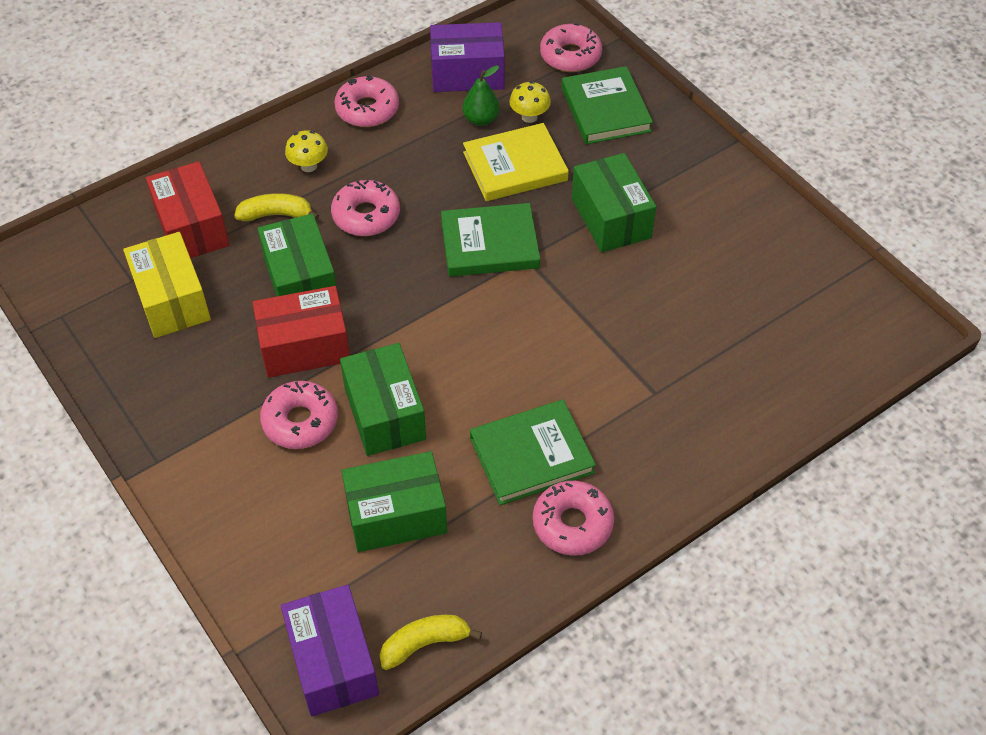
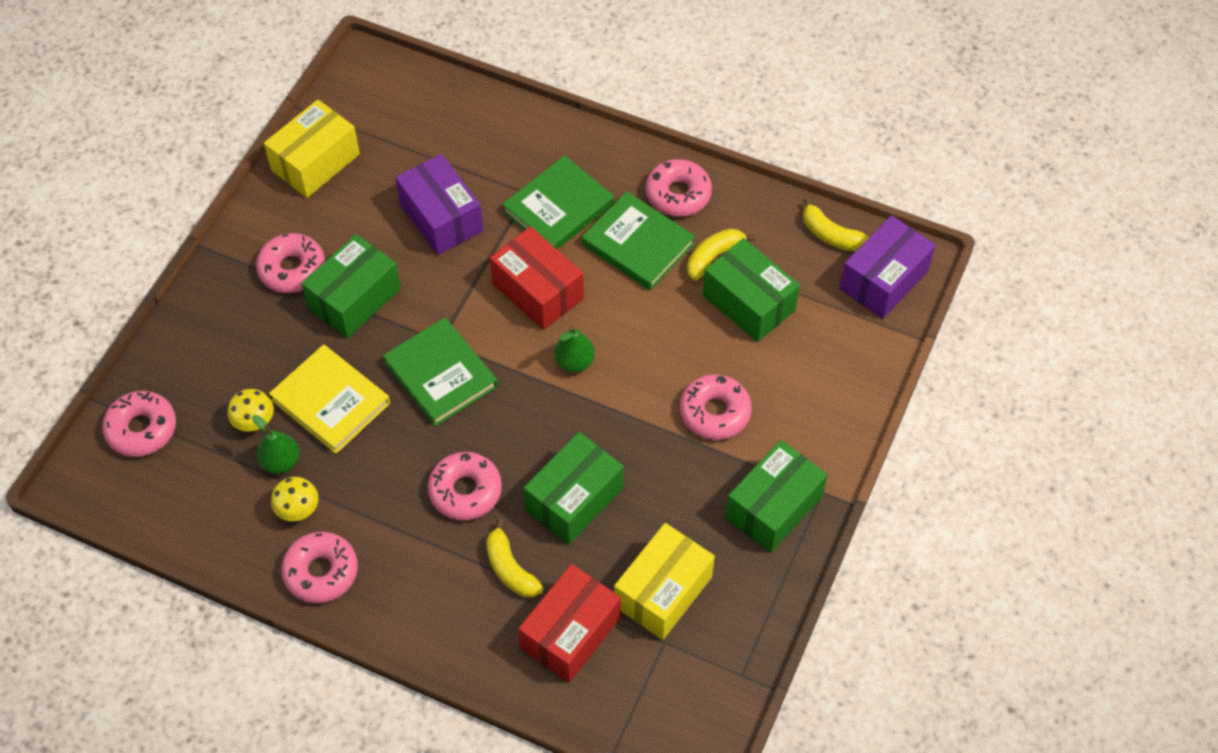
camera: 120 degrees left, 5 degrees up
(304, 346) = (642, 453): red box -> red box (538, 291)
(308, 166) = (430, 579): yellow mushroom -> yellow mushroom (298, 510)
(384, 413) = (667, 358): green box -> green box (773, 507)
(433, 342) = (574, 362): none -> green pear
(467, 73) = (217, 508): purple box -> purple box (441, 217)
(471, 514) = (713, 257): none -> yellow banana
(605, 109) = (210, 364): green book -> green book (558, 208)
(671, 189) = (292, 269): none -> pink donut
(790, 247) = (315, 162): none -> yellow box

